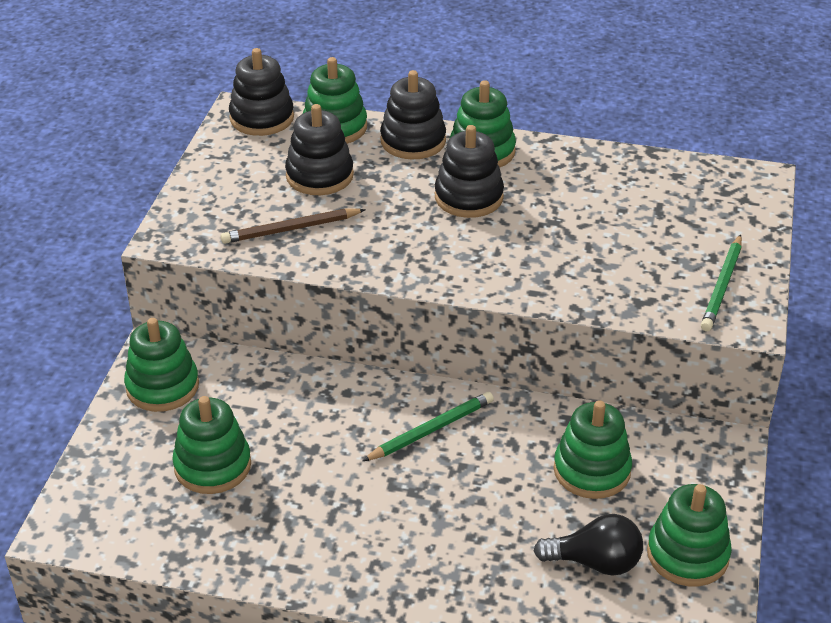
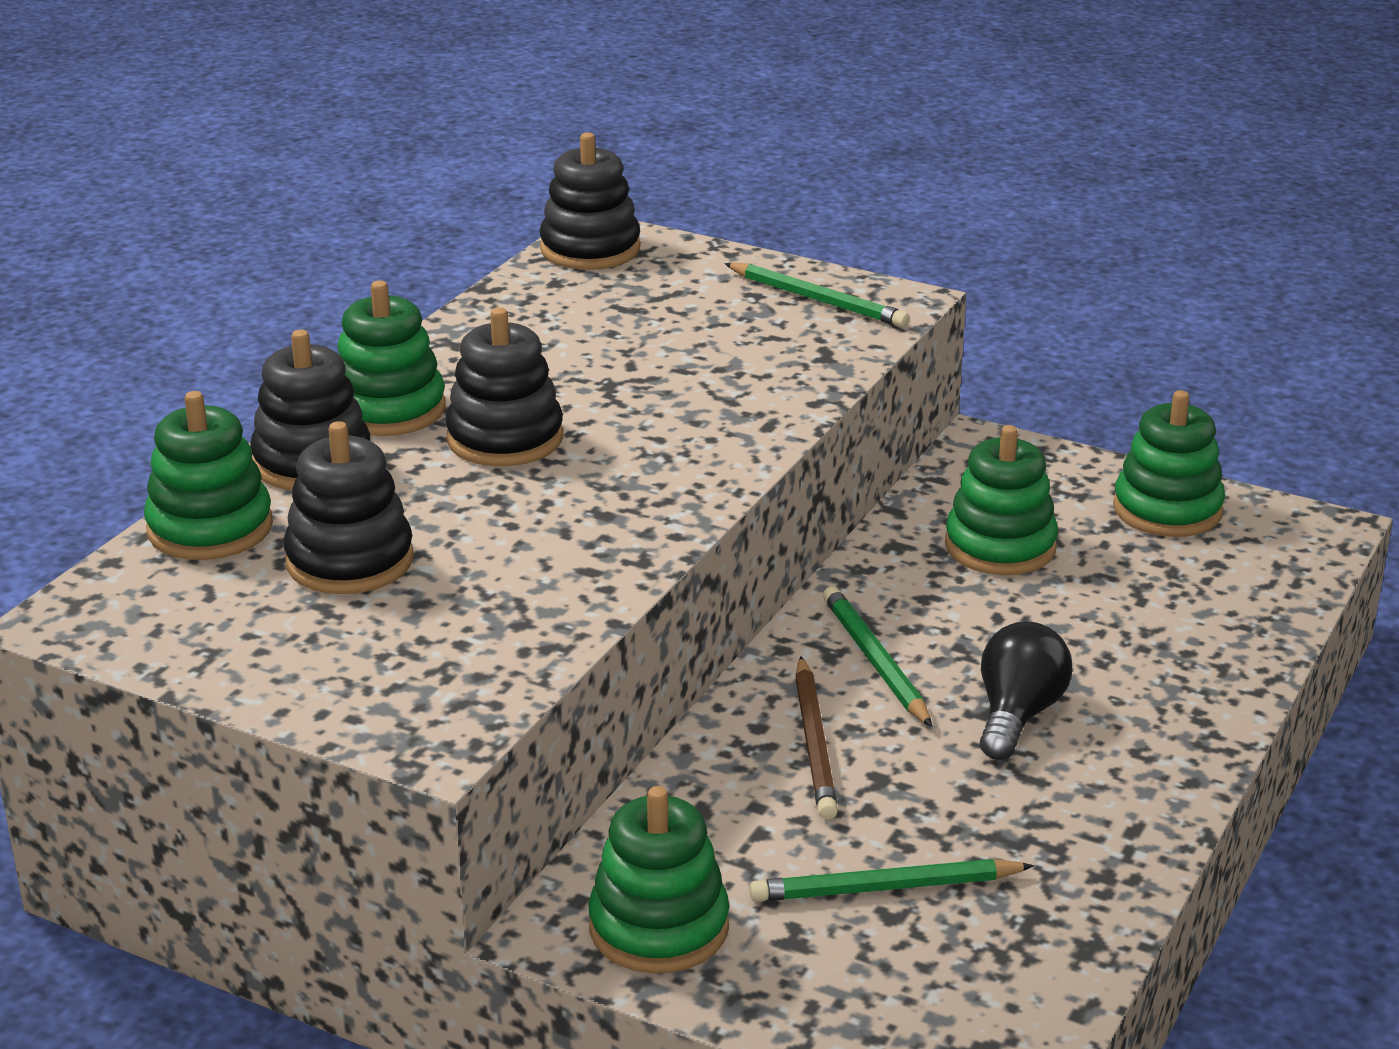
camera: 75 degrees left, 10 degrees down
(212, 466) = (885, 888): green stacking toy -> green pencil
(262, 118) = (115, 599): black stacking toy -> black stacking toy (590, 249)
(291, 229) = (490, 607): brown pencil -> brown pencil (814, 743)
(595, 562) = (1168, 575): black light bulb -> black light bulb (1017, 715)

